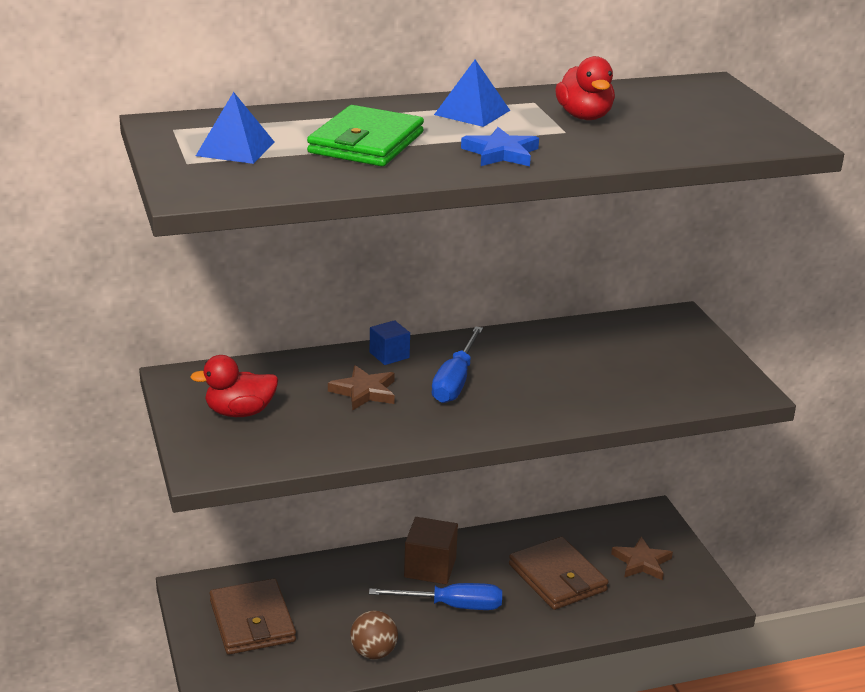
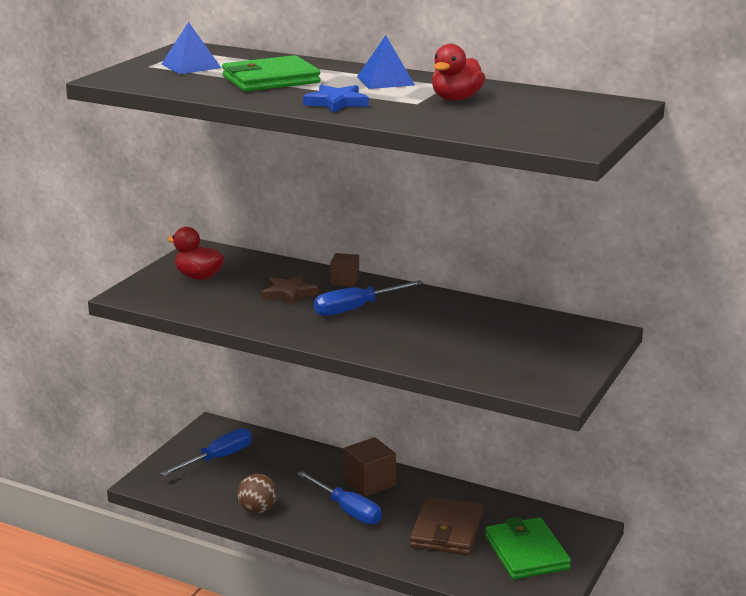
camera: 45 degrees right, 5 degrees down
(252, 621) = (218, 458): brown wallet -> blue screwdriver
(389, 355) = (345, 281): blue cube -> brown cube
(641, 562) = (526, 553): brown star -> green wallet

